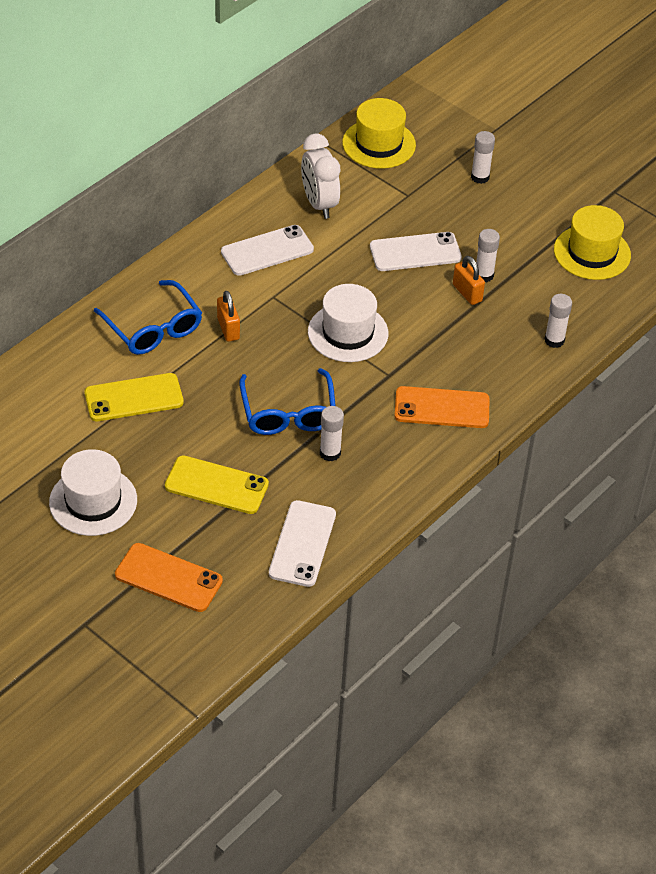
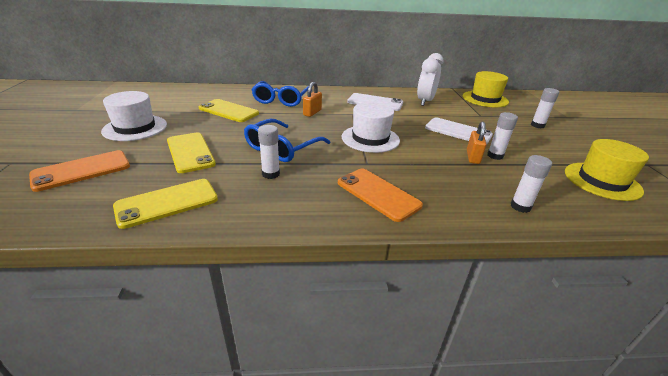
camera: 45 degrees right, 15 degrees down
(168, 578) = (82, 170): orange phone -> orange phone turned 75 degrees clockwise
(302, 544) = (167, 203): white phone -> yellow phone

